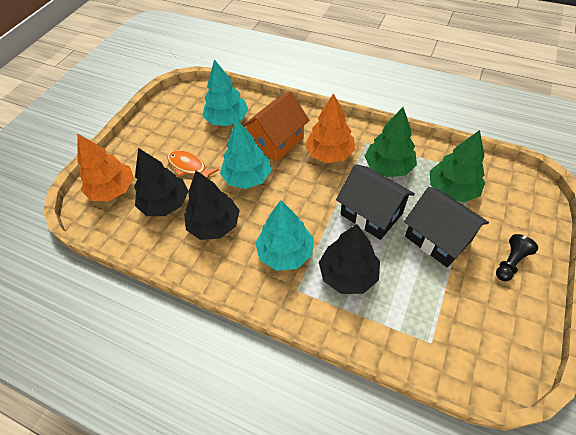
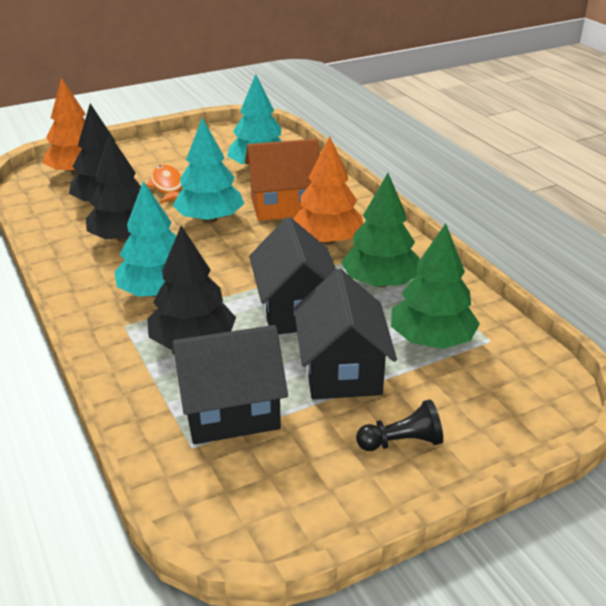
camera: 35 degrees right, 20 degrees down
(421, 305) = (230, 411): none -> black house

